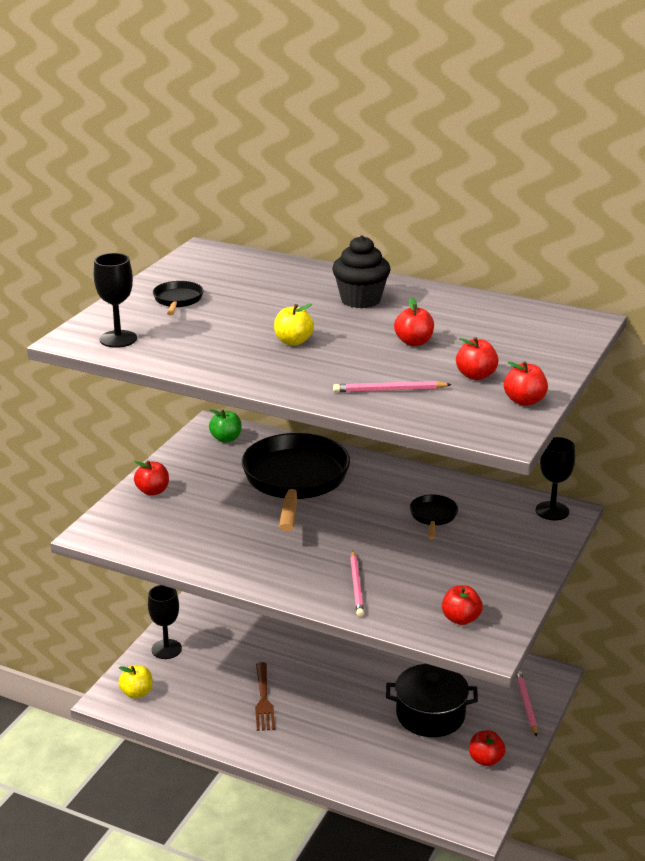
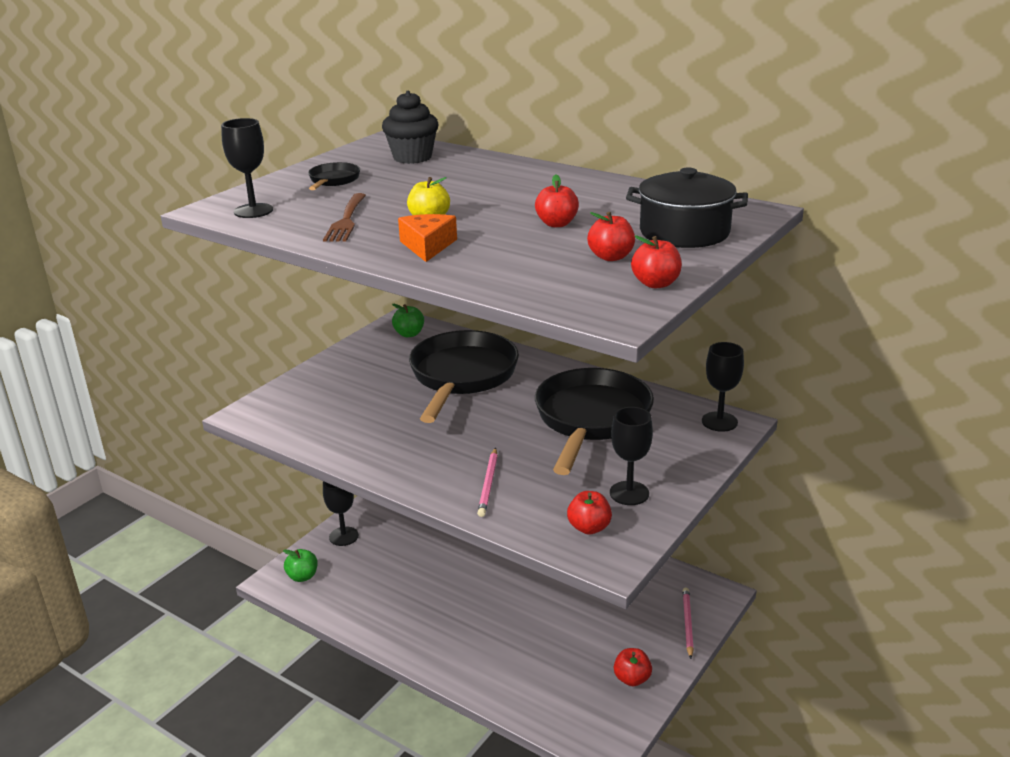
camera: 10 degrees right, 0 degrees up
(137, 693) = (302, 576): yellow apple -> green apple
(153, 491) = (319, 378): red apple -> none
(263, 699) = (421, 594): brown fork -> brown fork (346, 220)
(306, 371) = (427, 246): none -> orange cheese
(360, 300) = (519, 185): black cupcake -> black cupcake (412, 157)
(389, 390) = (508, 267): pink pencil -> none
(430, 715) = (585, 625): black pot -> black pot (684, 232)
(433, 517) = (591, 420): black pan -> black pan, size x2.34
(488, 584) = (629, 493): none -> black goblet

